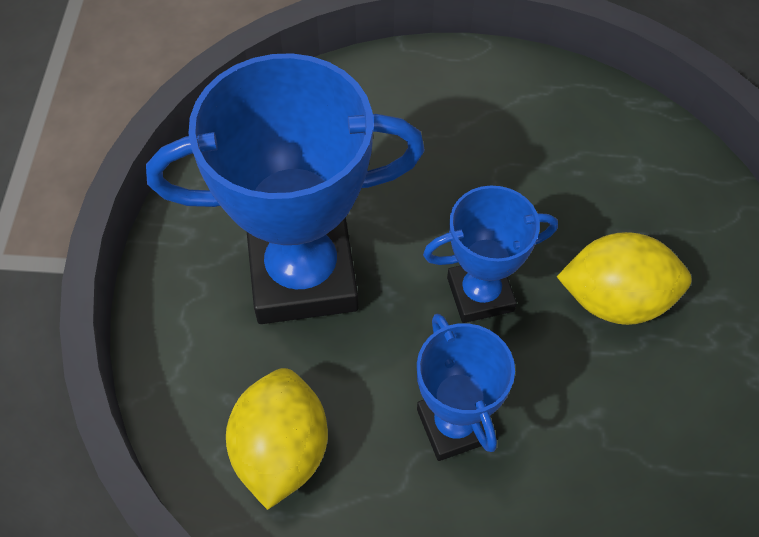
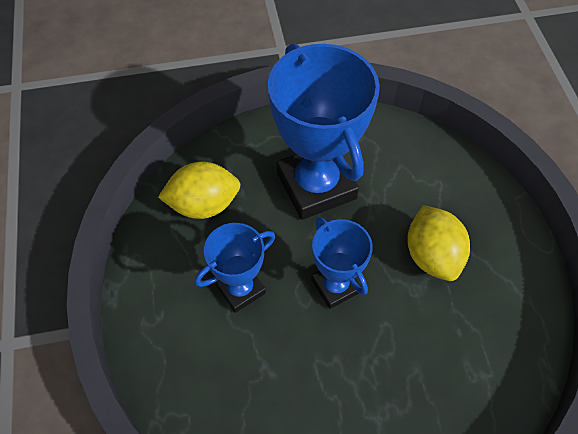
camera: 75 degrees right, 0 degrees up
(615, 299) = (360, 373): yellow lemon -> yellow lemon (432, 255)

